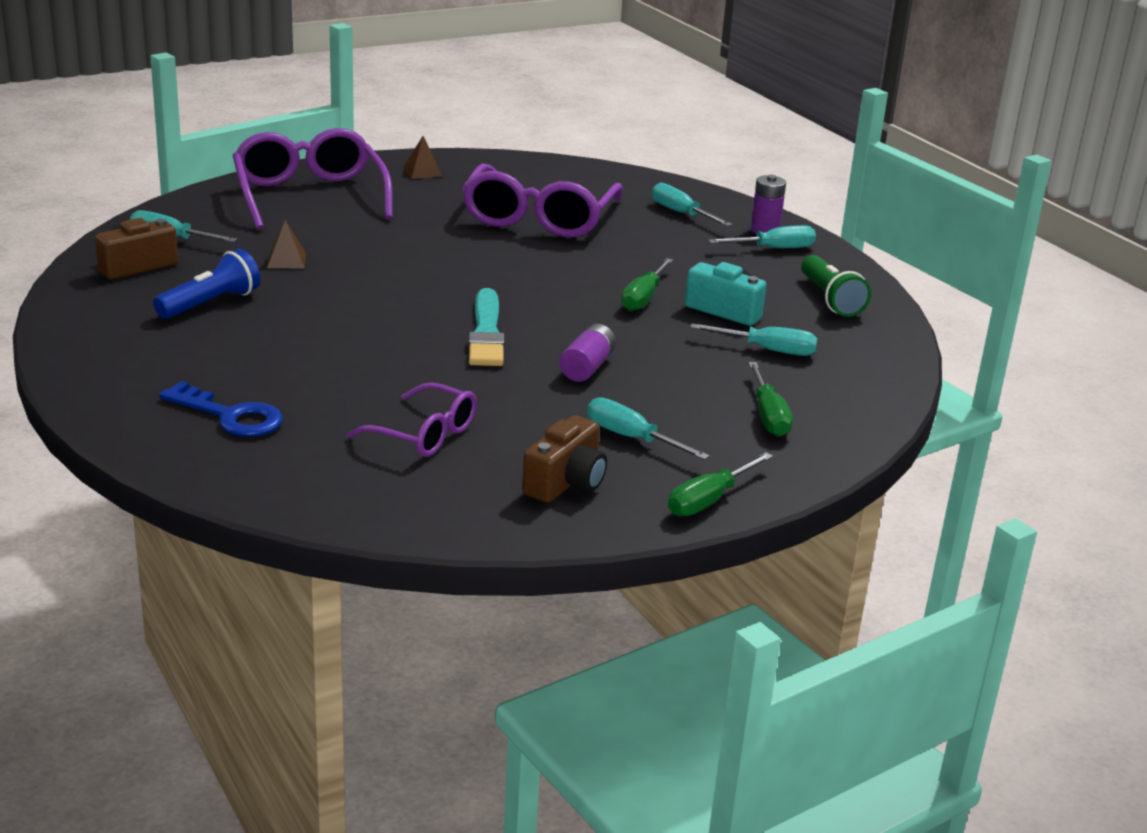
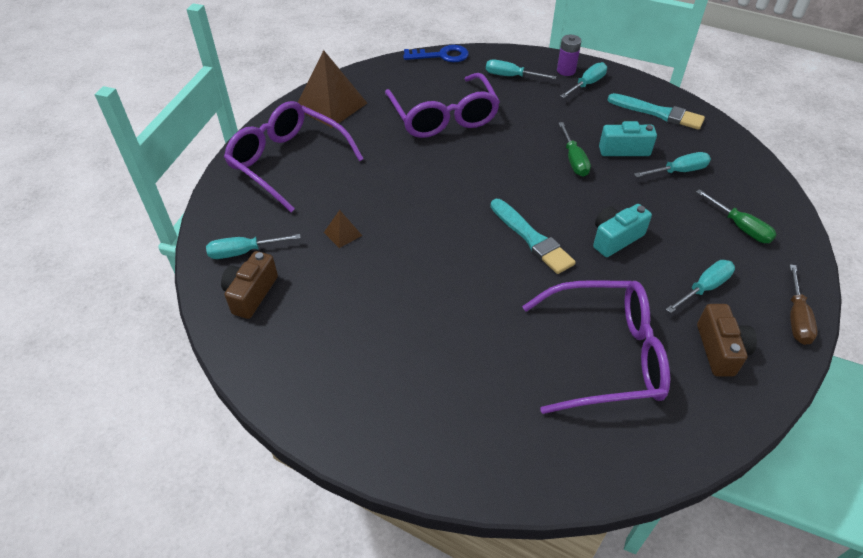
camera: 30 degrees left, 20 degrees up
(210, 304) = (343, 304): blue flashlight -> none
(230, 416) = (481, 412): blue key -> blue key (441, 56)
(422, 171) = (331, 105): brown pyramid -> brown pyramid, size x2.23
(423, 434) = (604, 355): purple glasses -> purple glasses, size x1.75
(587, 367) = (615, 238): purple battery -> turquoise camera
(631, 438) = (704, 288): turquoise screwdriver -> turquoise screwdriver turned 135 degrees clockwise
(709, 500) = (796, 318): green screwdriver -> brown screwdriver
(830, 299) = (658, 113): green flashlight -> turquoise brush

